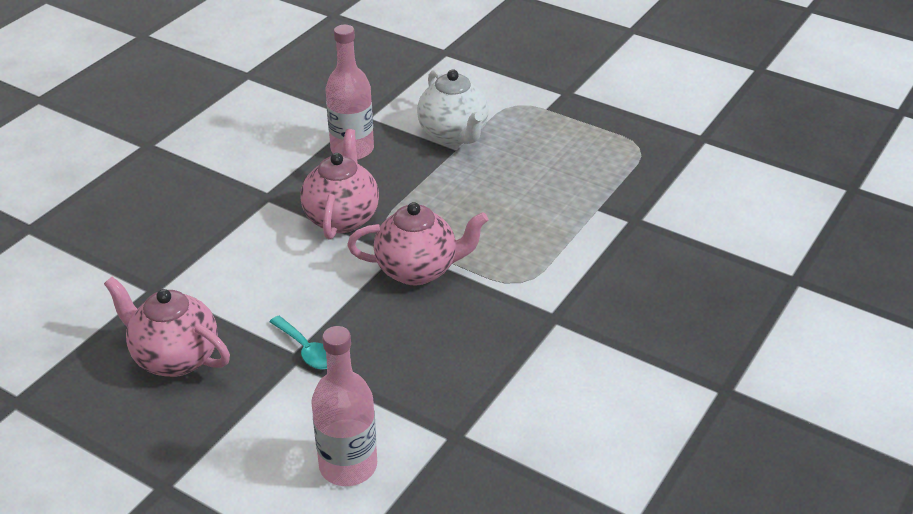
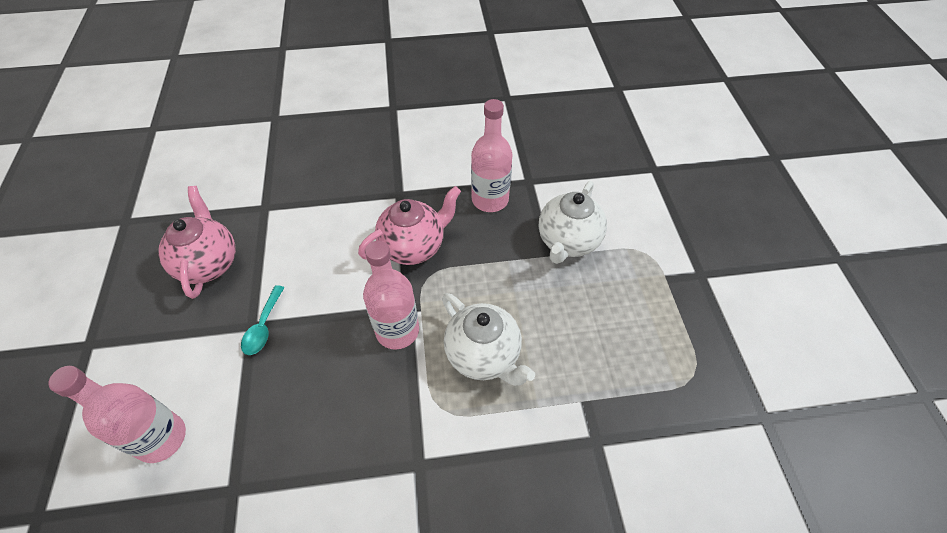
camera: 50 degrees right, 15 degrees up
(418, 270) = (397, 331): pink teapot -> pink bottle
(501, 235) = (483, 355): none -> white teapot

